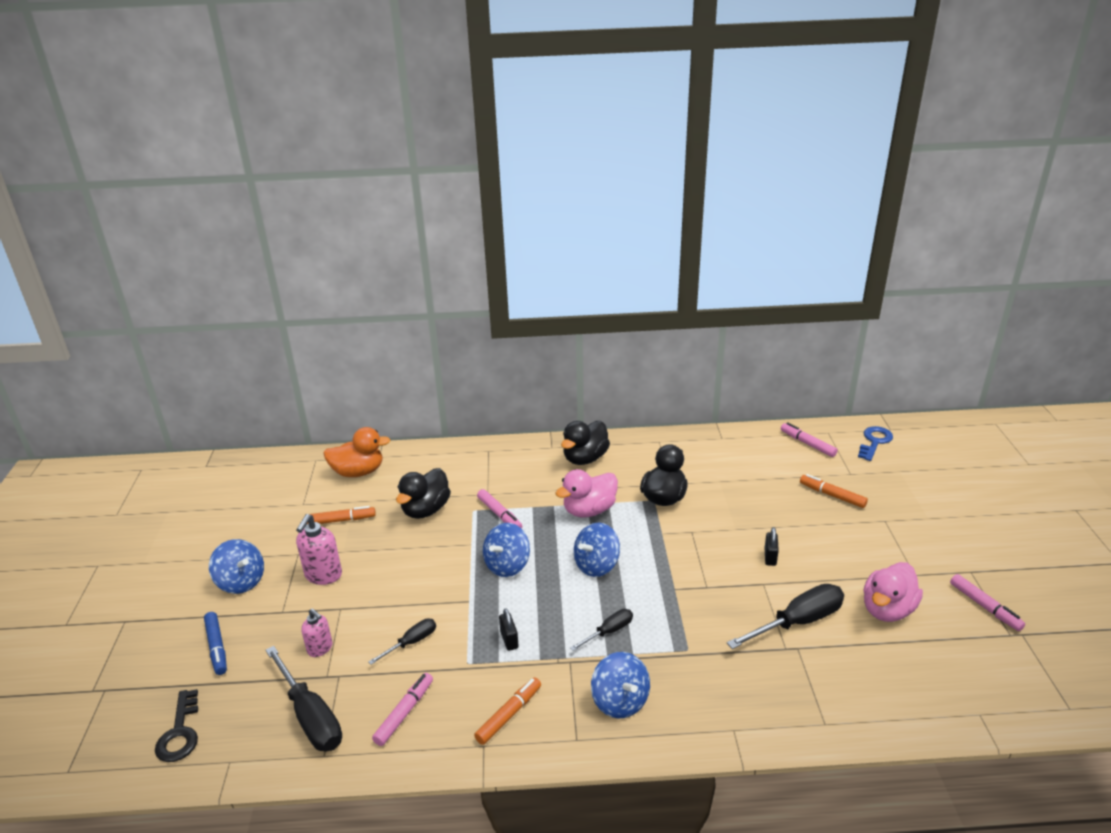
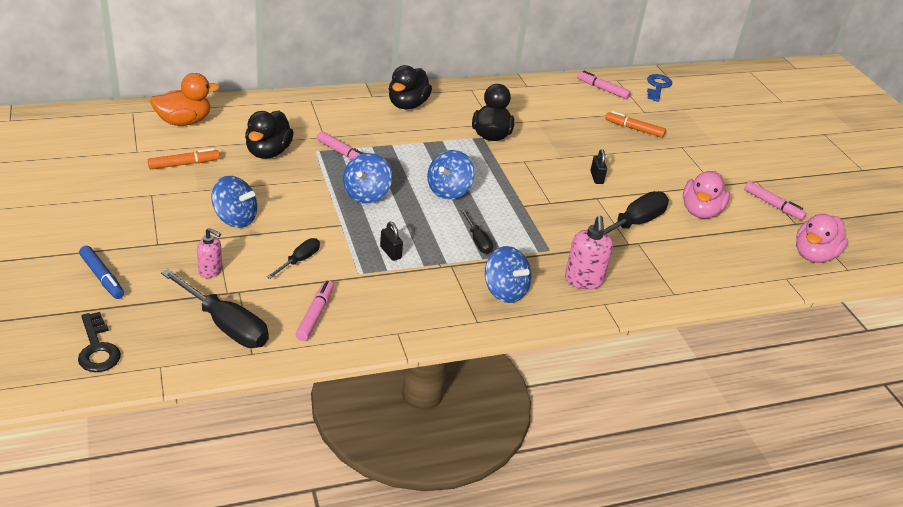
camera: 20 degrees left, 5 degrees up
(241, 582) = (101, 221): blue spinning top -> blue spinning top (235, 218)
(323, 575) = (186, 211): pink soap dispenser -> pink soap dispenser (583, 280)
(509, 715) = (412, 308): orange marker -> none
(589, 510) = (426, 147): pink duck -> pink duck (813, 255)
(609, 631) = (477, 241): black screwdriver -> black screwdriver turned 120 degrees clockwise

